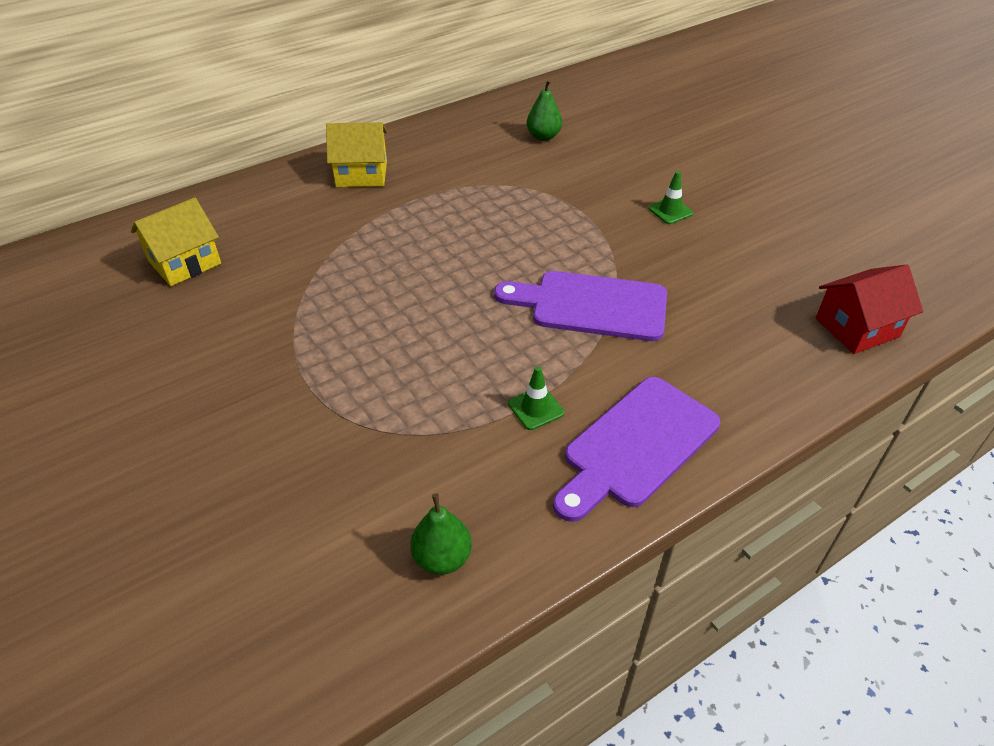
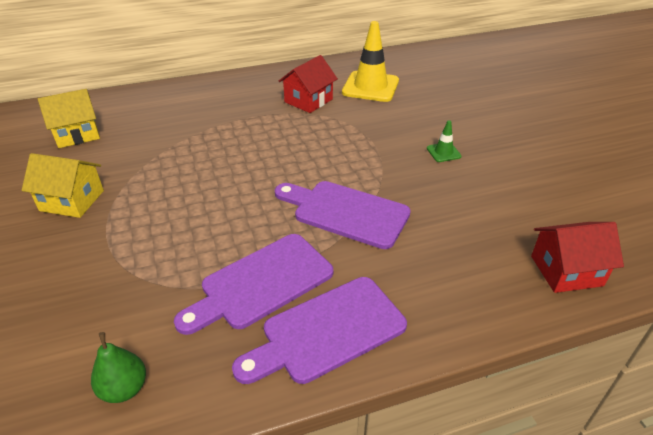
camera: 15 degrees right, 5 degrees down
(361, 174) = (227, 94): yellow house -> yellow house (72, 200)
(474, 167) = (308, 101): none -> red house
(535, 408) = (261, 283): green traffic cone -> purple cutting board
(543, 136) = (370, 87): green pear -> yellow traffic cone

